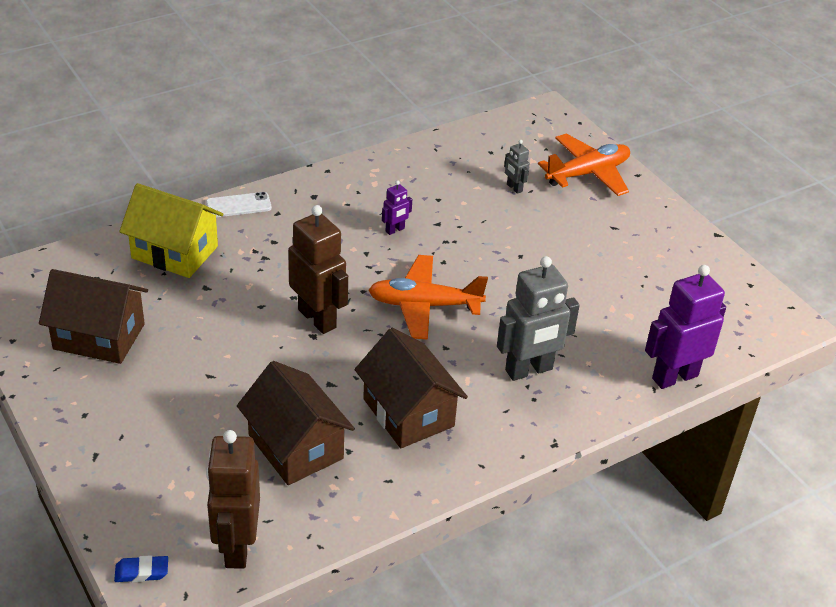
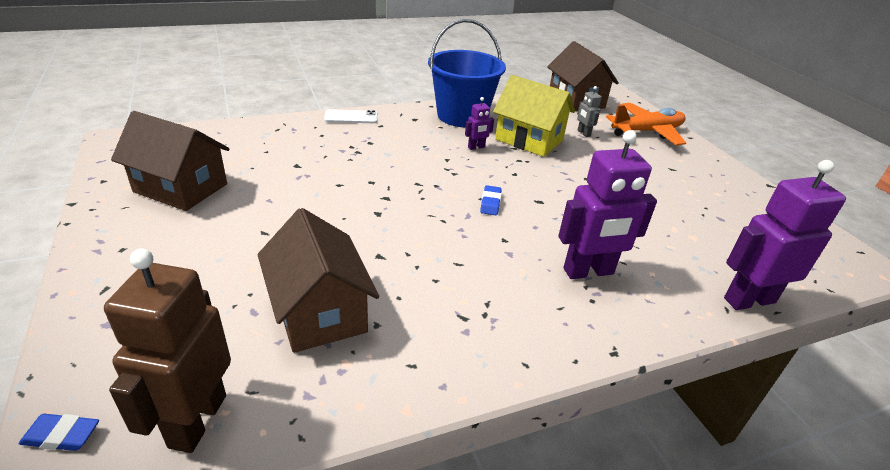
camera: 10 degrees right, 5 degrees down
(175, 252) = (283, 139): yellow house -> yellow house (529, 140)
(317, 318) = (387, 200): brown robot -> none
(368, 182) = (462, 116): none -> blue bucket
(408, 412) = (453, 294): brown house -> brown house (576, 100)
(424, 305) = (490, 203): orange plane -> blue eraser
(529, 370) = (588, 272): grey robot -> purple robot

